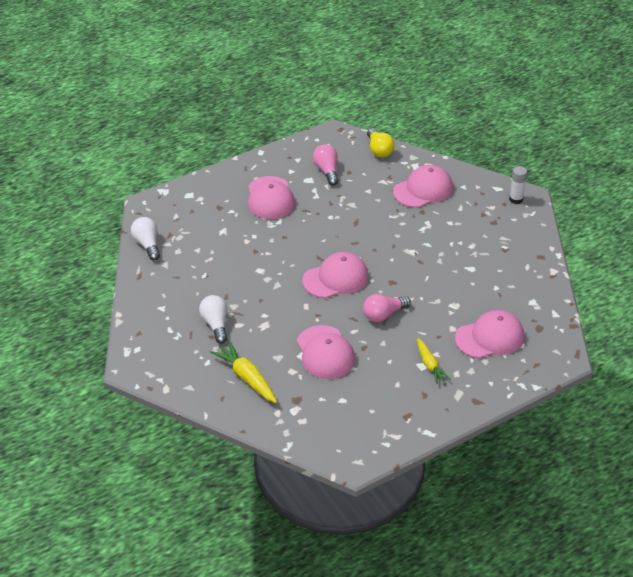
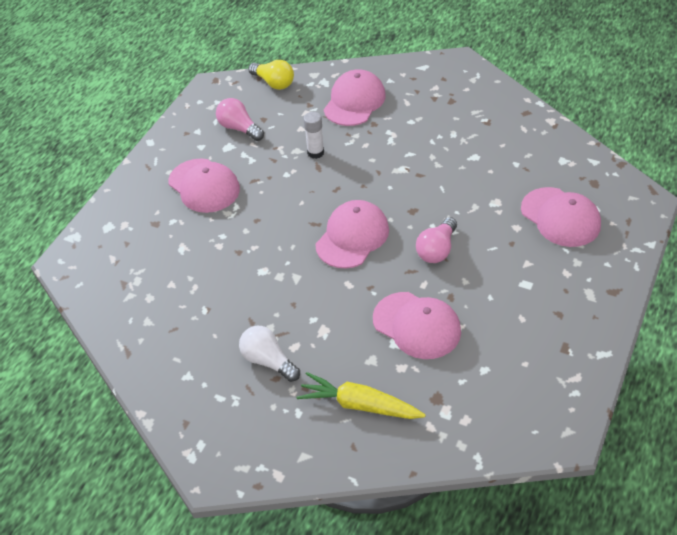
camera: 30 degrees left, 5 degrees up
(147, 244) = (106, 309): white light bulb -> none
(430, 365) = (533, 278): yellow carrot -> none
(490, 337) = (560, 217): pink cap -> pink cap turned 105 degrees clockwise
(516, 199) = (450, 69): white glue stick -> white glue stick (315, 153)

